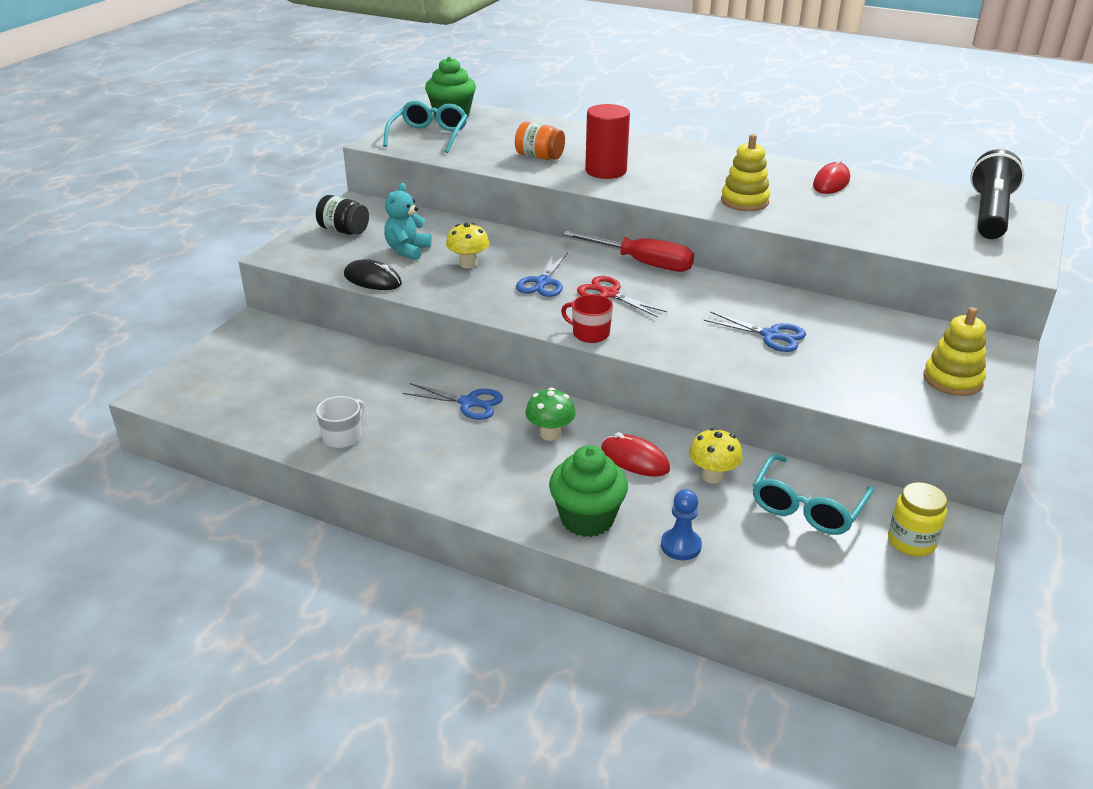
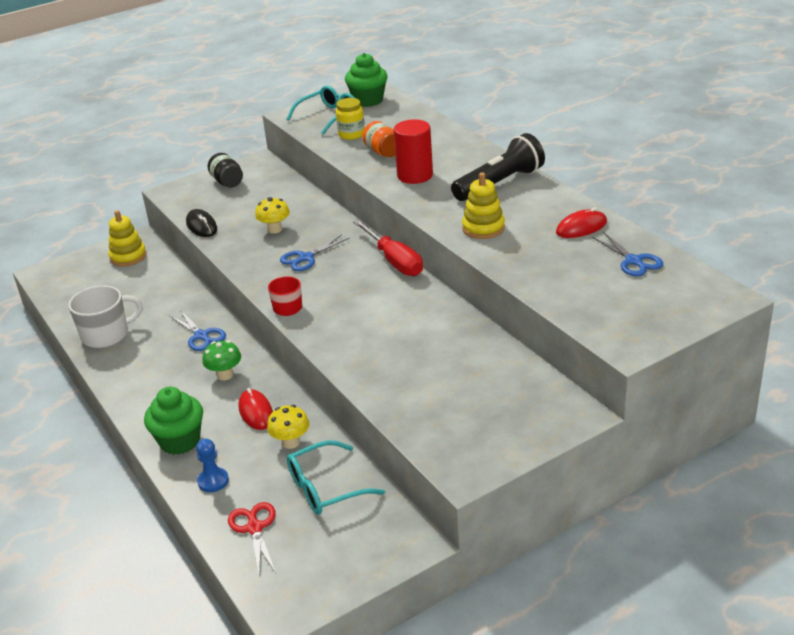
camera: 35 degrees right, 0 degrees up
(343, 436) = (106, 335): white mug -> white mug, size x1.67
(407, 250) = (249, 208): turquoise teddy bear -> none
(608, 294) = (338, 280): red scissors -> red scissors (254, 528)
(771, 335) = (410, 348): blue scissors -> blue scissors (634, 261)
(911, 542) = (364, 540): yellow jar -> yellow jar (351, 134)
(952, 380) = (498, 428): yellow stacking toy -> yellow stacking toy (128, 257)
(989, 214) = (678, 292): black flashlight -> black flashlight (499, 184)

